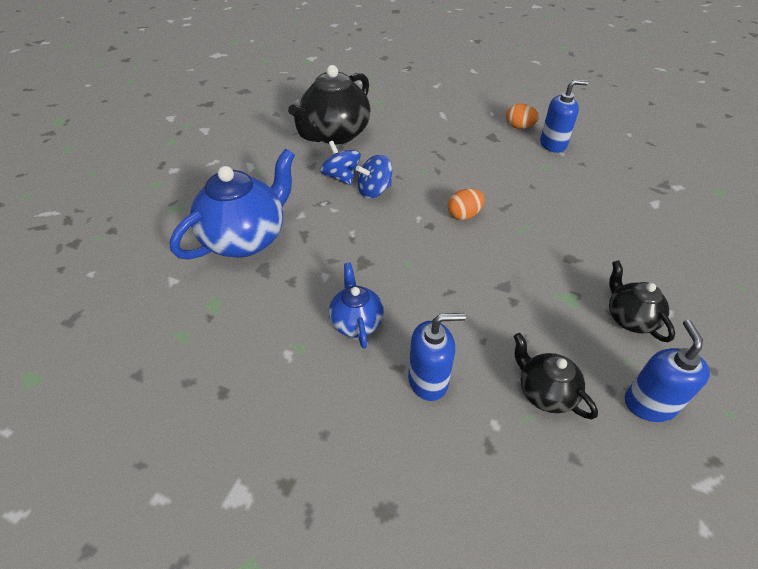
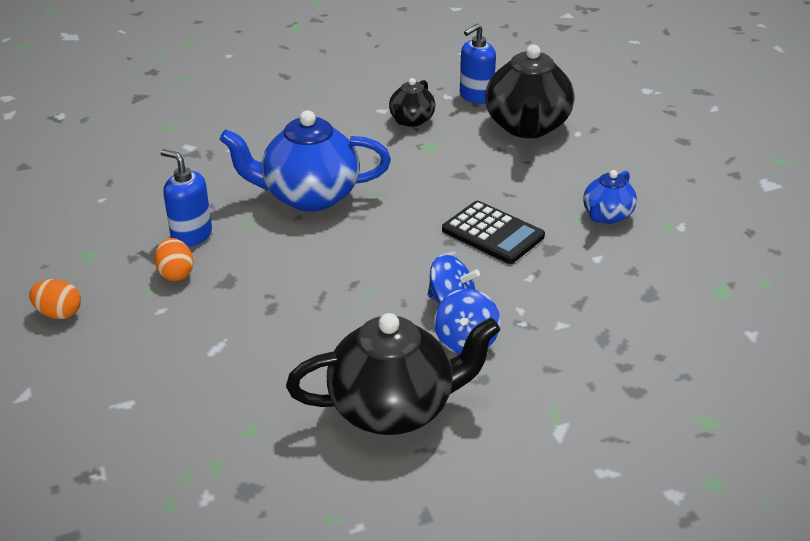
camera: 135 degrees left, 10 degrees down
(246, 239) = (645, 333): blue teapot -> blue teapot (309, 196)
(413, 249) = (493, 233): none -> black calculator
(428, 380) = (593, 165): blue soap dispenser -> none
(464, 215) = (404, 231): orange egg -> orange egg (59, 313)
(545, 392) = (527, 127): black teapot -> black teapot, size x1.88

